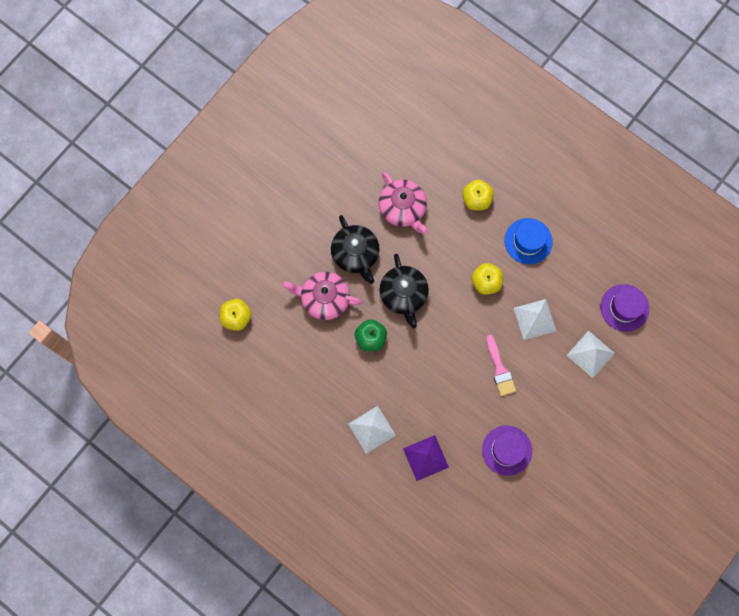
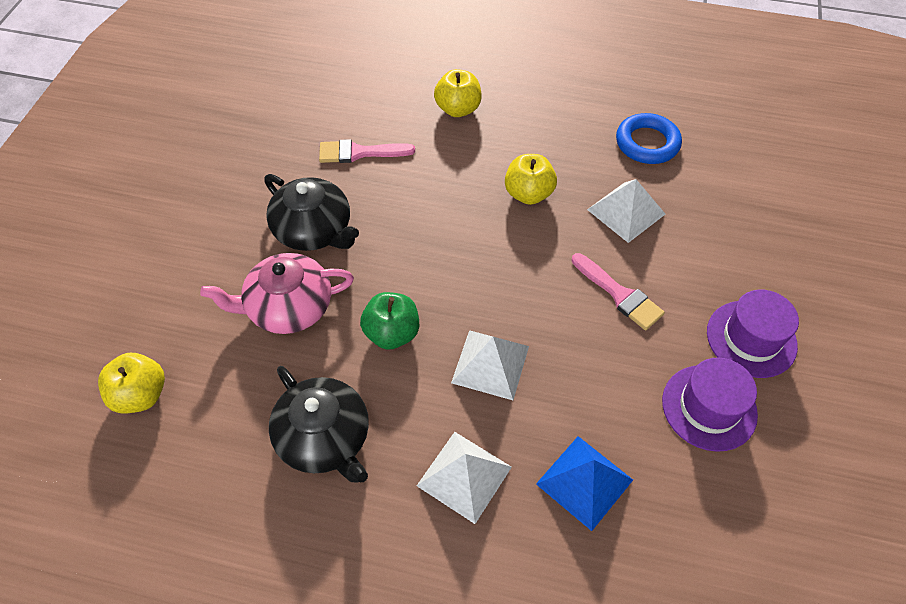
camera: 25 degrees left, 20 degrees down
(403, 208) = (359, 153): pink teapot -> pink brush
(404, 295) = (415, 254): black teapot -> black teapot (325, 438)
(425, 458) = (584, 481): purple pyramid -> blue pyramid
(528, 241) = (556, 128): blue hat -> none
(576, 277) = (647, 143): none -> blue ring
(590, 354) = (733, 223): white pyramid -> white pyramid (490, 364)
(624, 308) = (734, 153): purple hat -> purple hat (751, 338)

